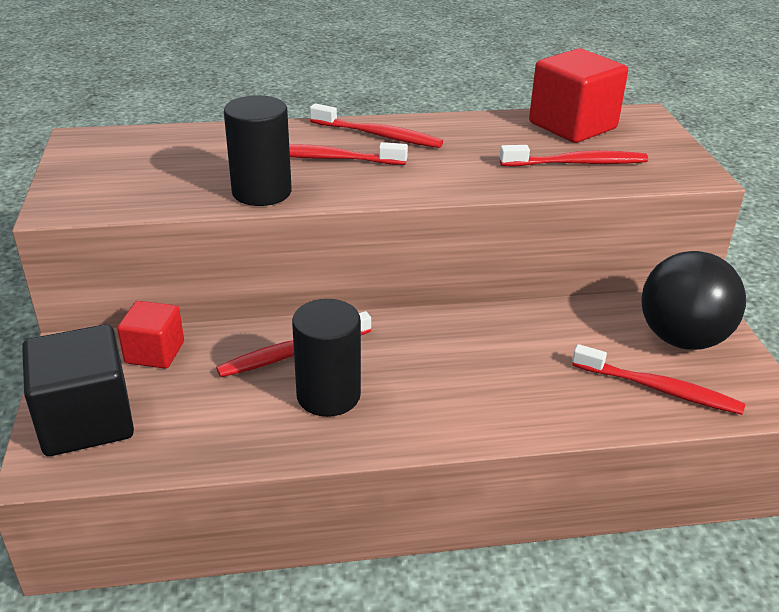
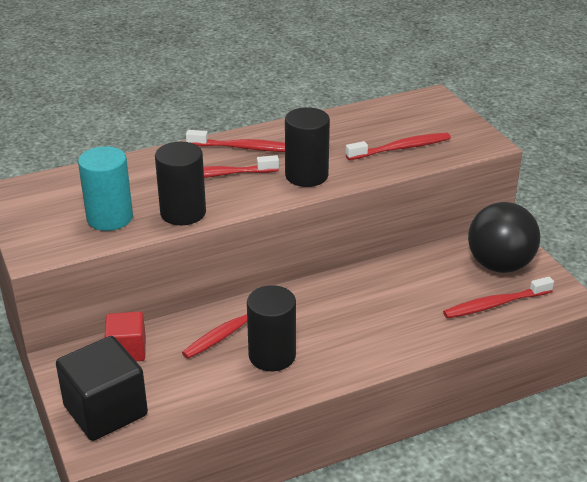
camera: 15 degrees left, 0 degrees up
(171, 184) = (110, 218): none -> turquoise cylinder
(439, 175) = (306, 175): none -> black cylinder
(572, 126) = (385, 115): red cube -> none
(659, 389) = (495, 304): red toothbrush -> red toothbrush turned 150 degrees clockwise

